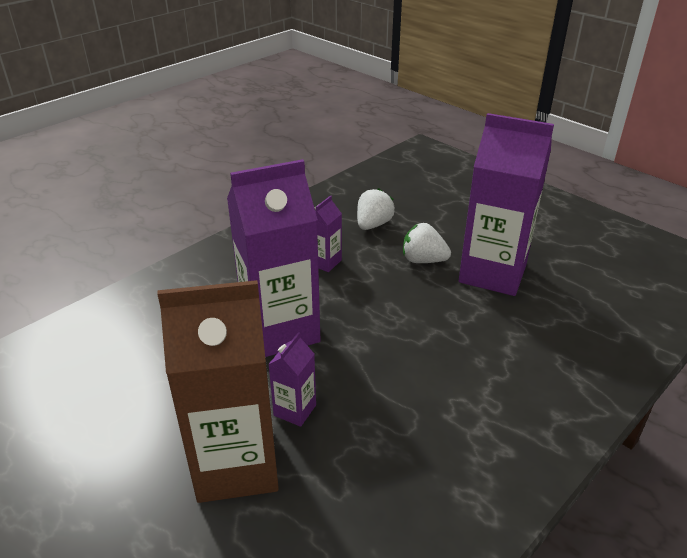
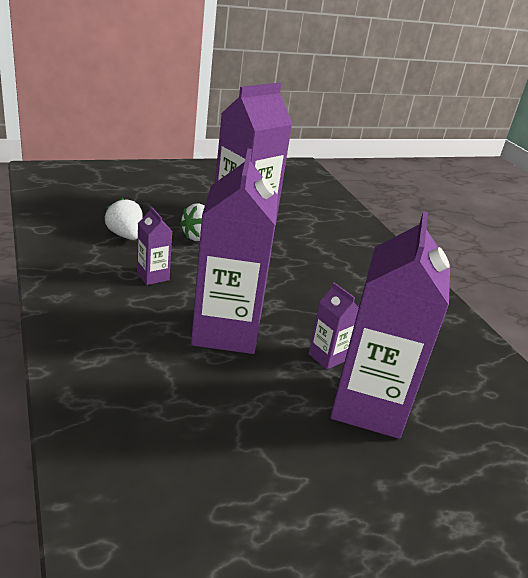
camera: 70 degrees left, 5 degrees down
(236, 464) = (369, 406): brown carton -> purple carton

